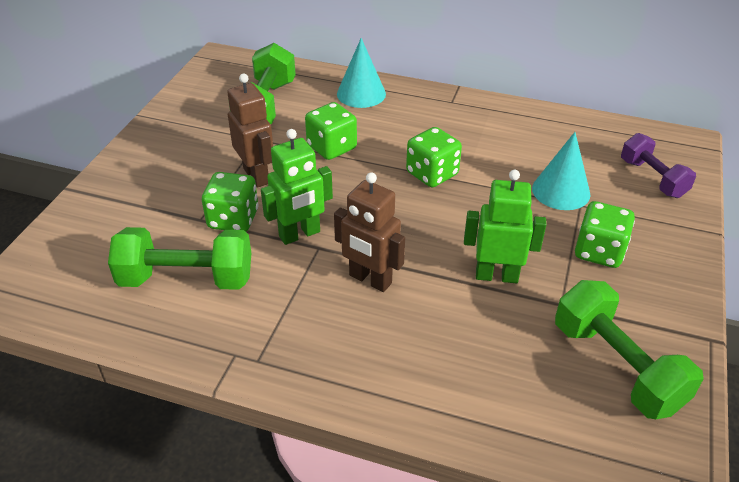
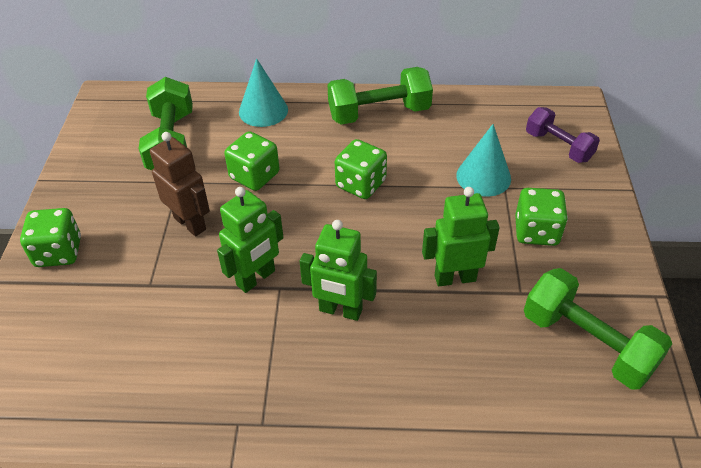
camera: 15 degrees left, 5 degrees up
(186, 279) = (160, 354): green dumbbell -> green dumbbell (379, 113)
(233, 219) = (184, 277): green dice -> green dice (58, 252)
(370, 280) = (340, 310): brown robot -> green robot

